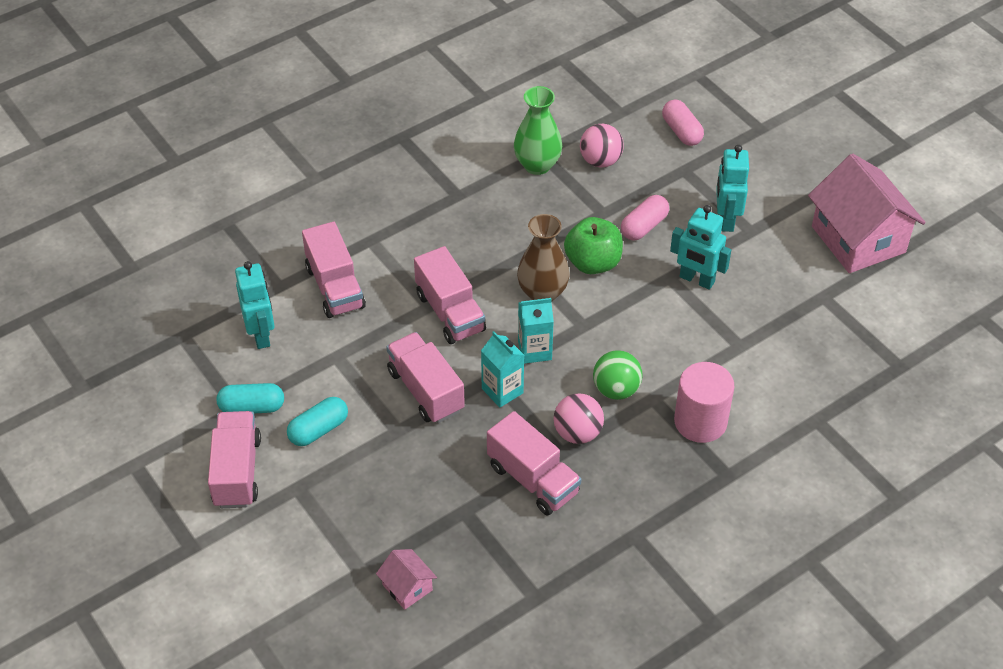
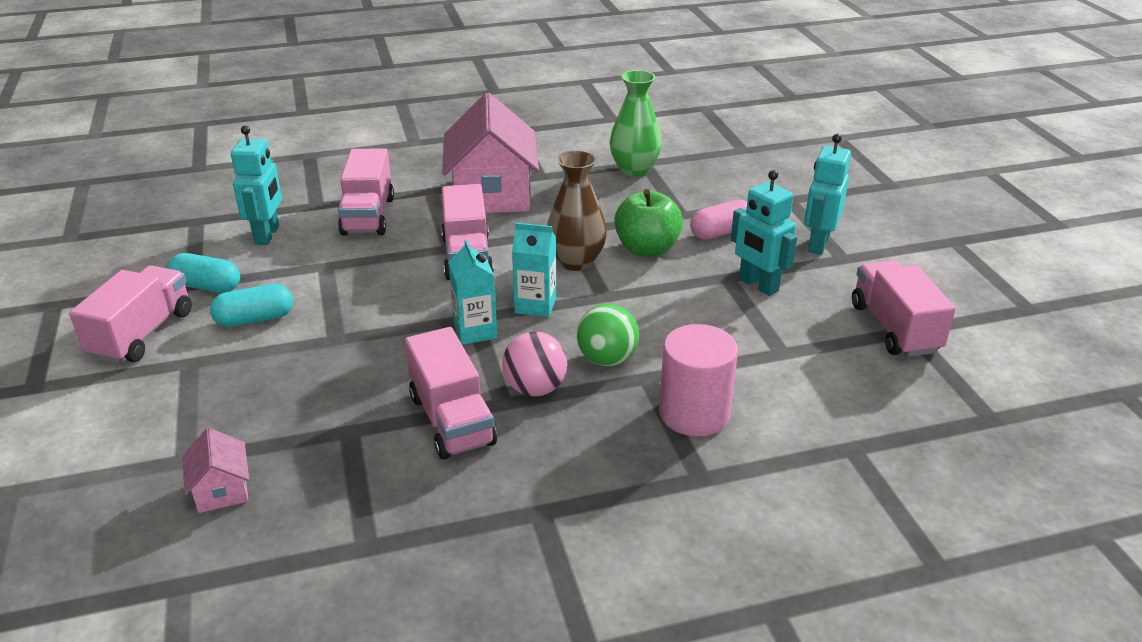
camera: 20 degrees right, 15 degrees down
(426, 390) = (392, 312): pink truck -> pink truck (894, 328)
(600, 161) = (702, 178): pink ball -> none
(681, 131) = (801, 172): pink capsule -> none
(858, 239) = (974, 289): pink house -> pink house (492, 194)

